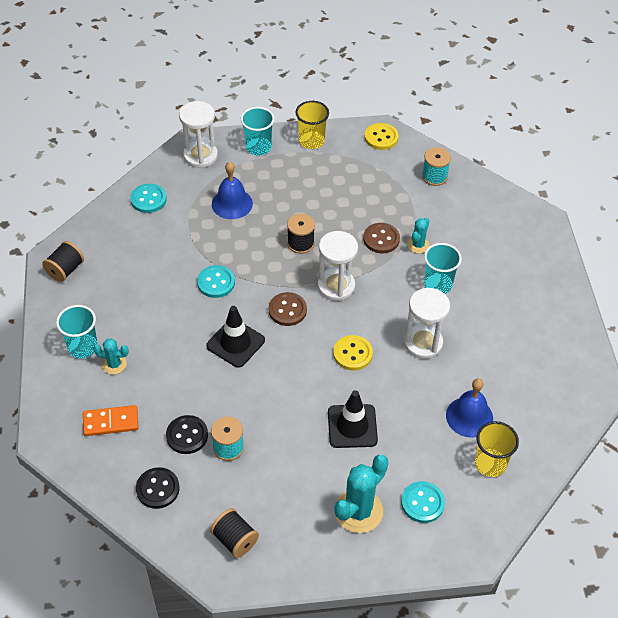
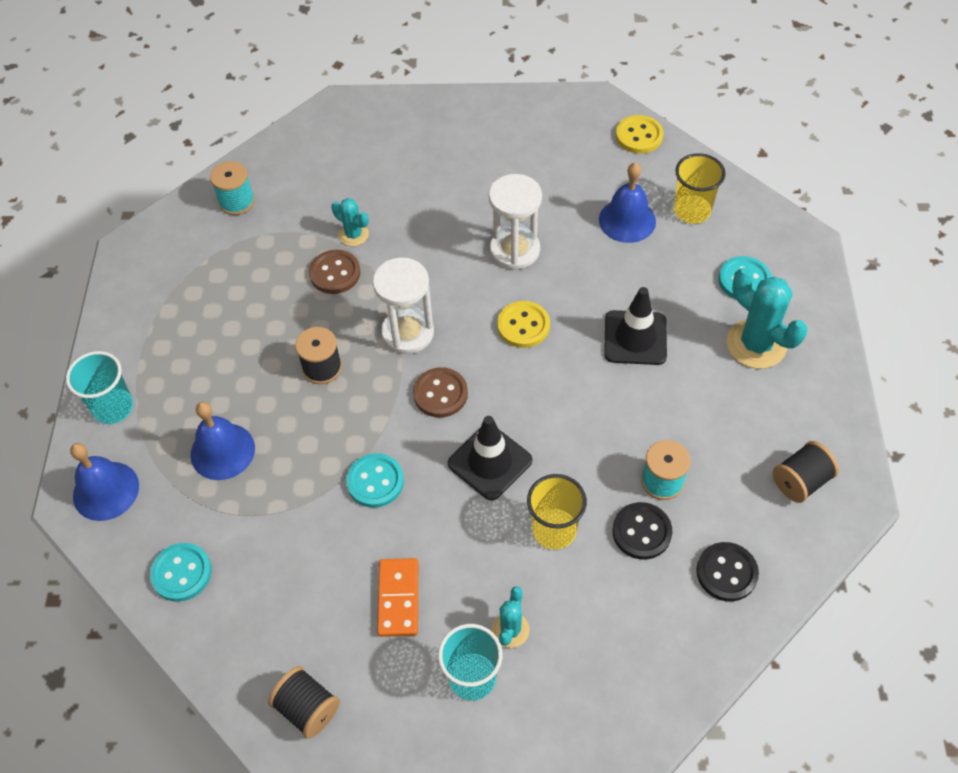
camera: 80 degrees left, 5 degrees up
(111, 422) = (614, 635): orange domino -> orange domino (398, 598)
(200, 156) = (106, 490): white hourglass -> blue bell
(311, 141) = (123, 336): yellow cup -> yellow cup (554, 530)
(381, 137) = (144, 251): yellow button -> yellow button (639, 136)
(438, 284) = (424, 223): turquoise cup -> none

